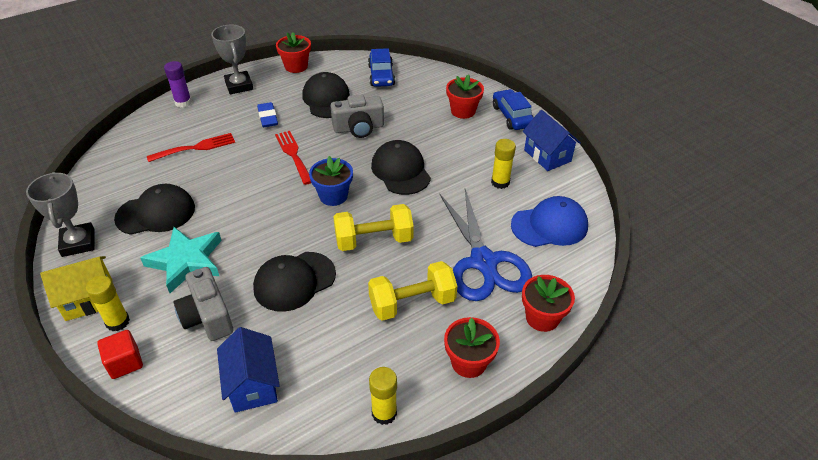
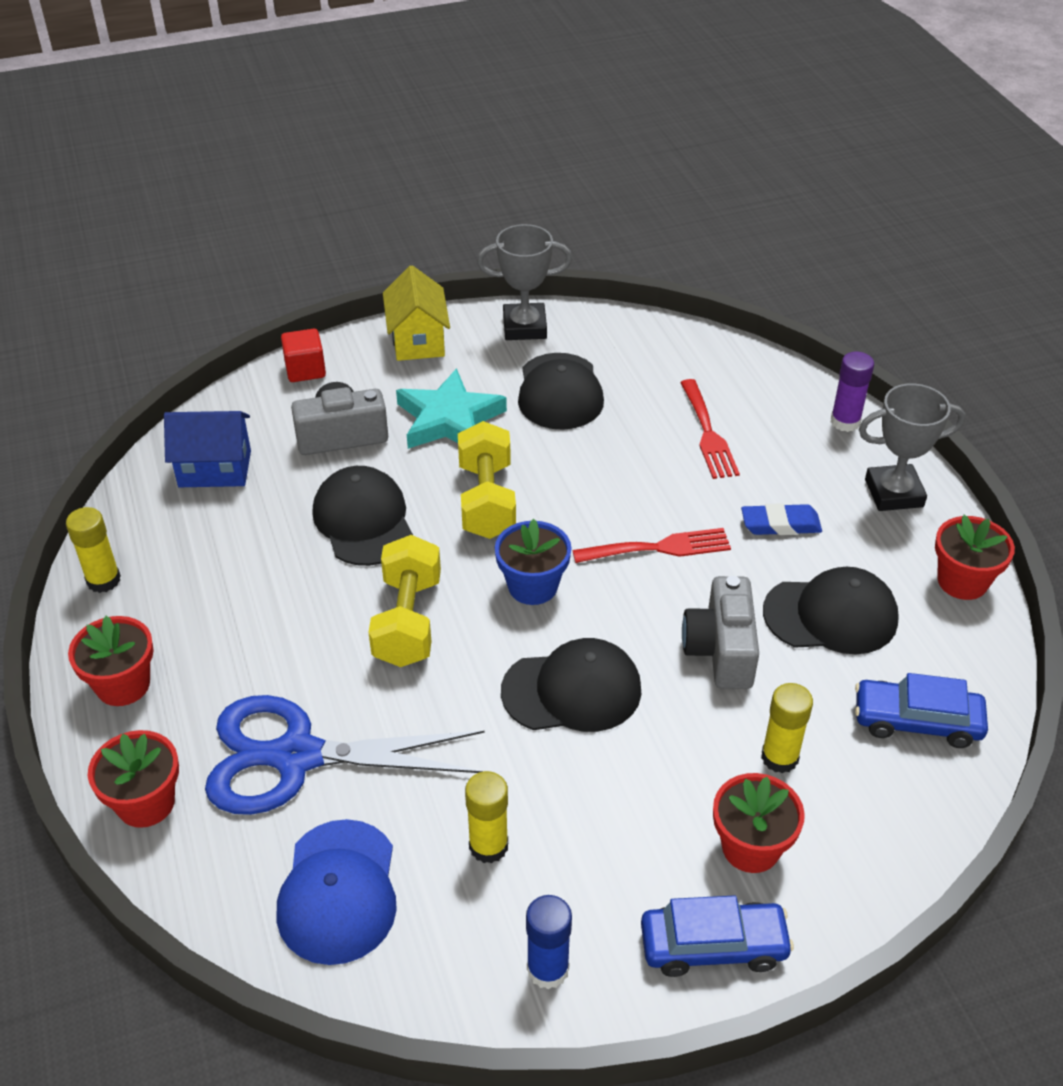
camera: 105 degrees right, 0 degrees up
(117, 322) = (370, 363): yellow glue stick -> yellow glue stick (779, 757)
(412, 303) = (259, 643): yellow dumbbell -> yellow dumbbell (487, 500)
(547, 155) = (548, 969): blue house -> blue glue stick

